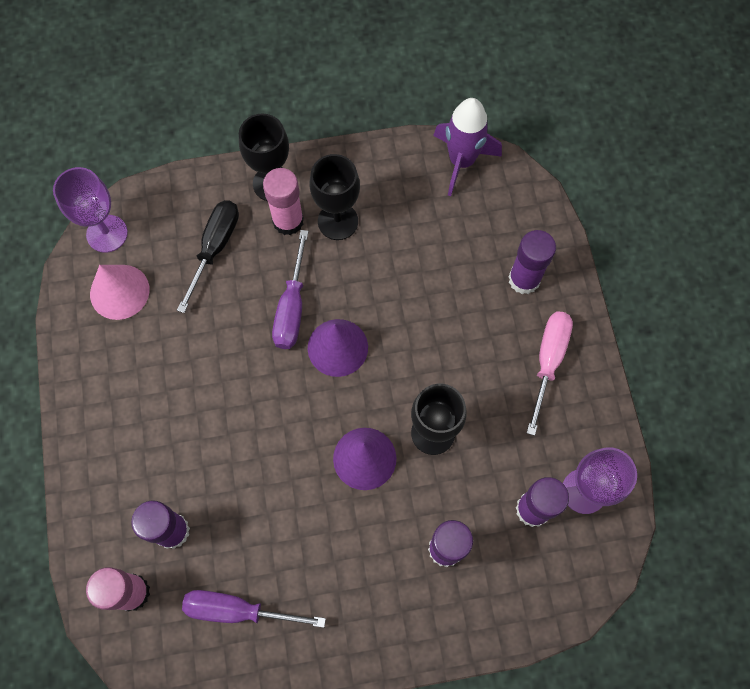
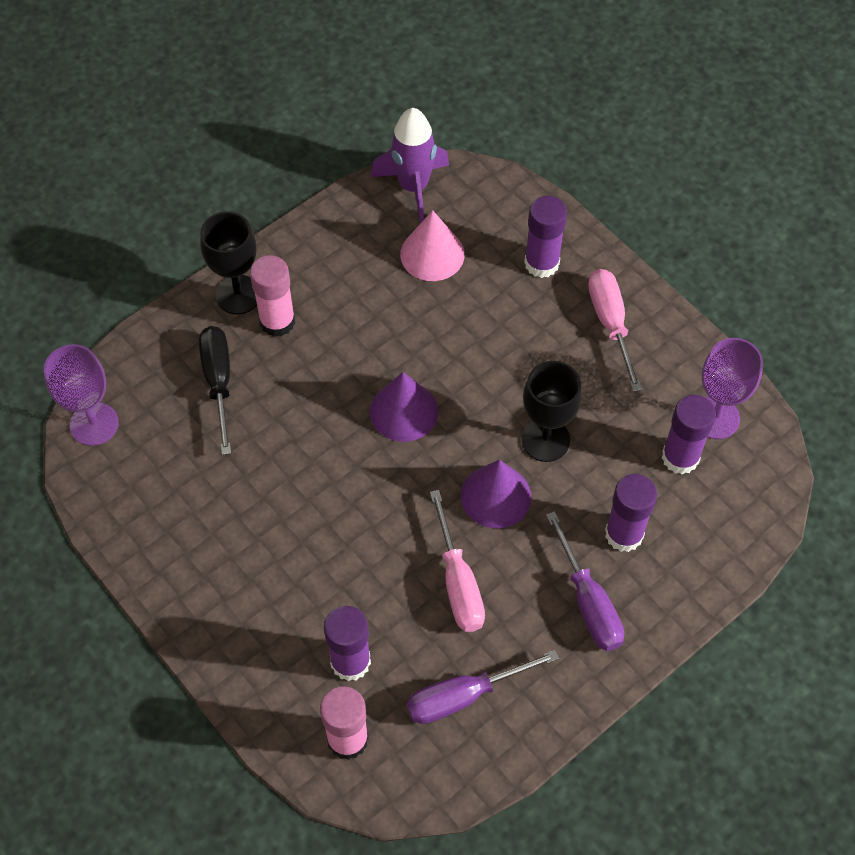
camera: 30 degrees left, 10 degrees down
(119, 291) = (145, 471): pink cone -> pink cone (432, 254)
(291, 514) = (458, 583): none -> pink screwdriver
(292, 308) = (334, 398): purple screwdriver -> purple screwdriver (588, 602)
(338, 221) = (328, 298): black goblet -> none

